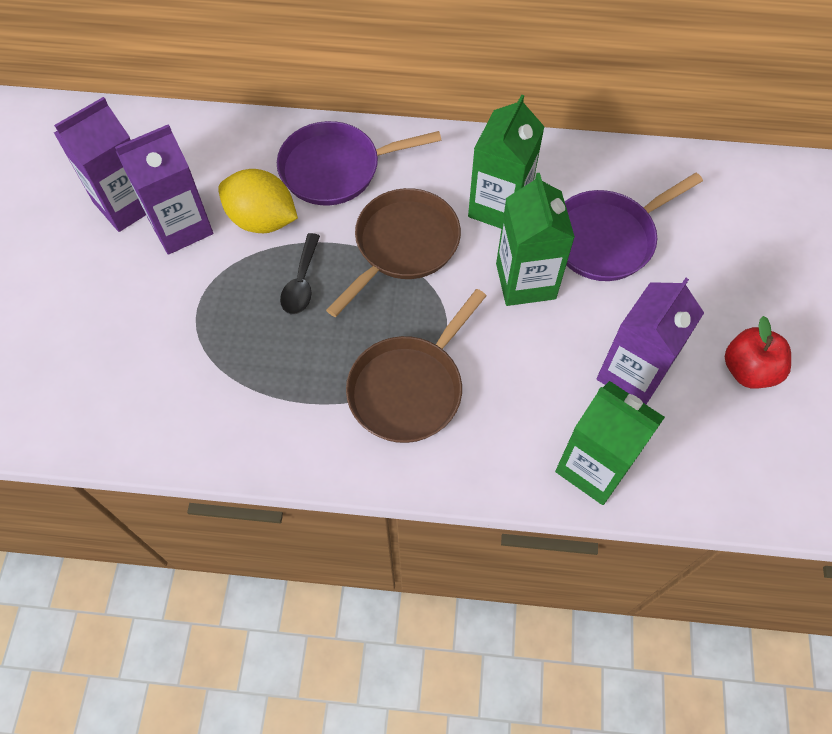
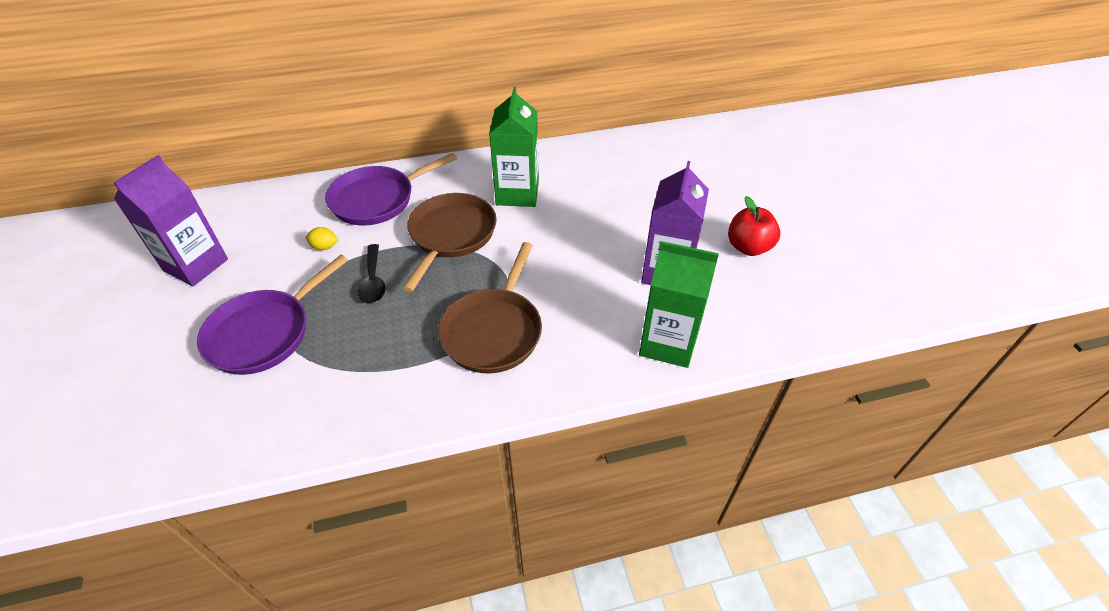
camera: 20 degrees left, 15 degrees down
(181, 227) = (252, 269): purple carton -> none
(262, 220) = (324, 247): yellow lemon -> yellow lemon, size x0.44
(525, 281) = (558, 234): green carton -> none
(607, 238) = (606, 193): purple pan -> purple pan (264, 333)

